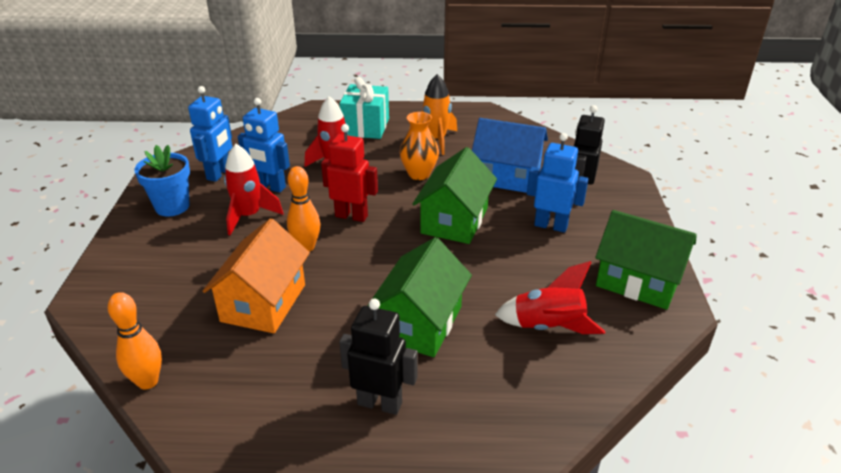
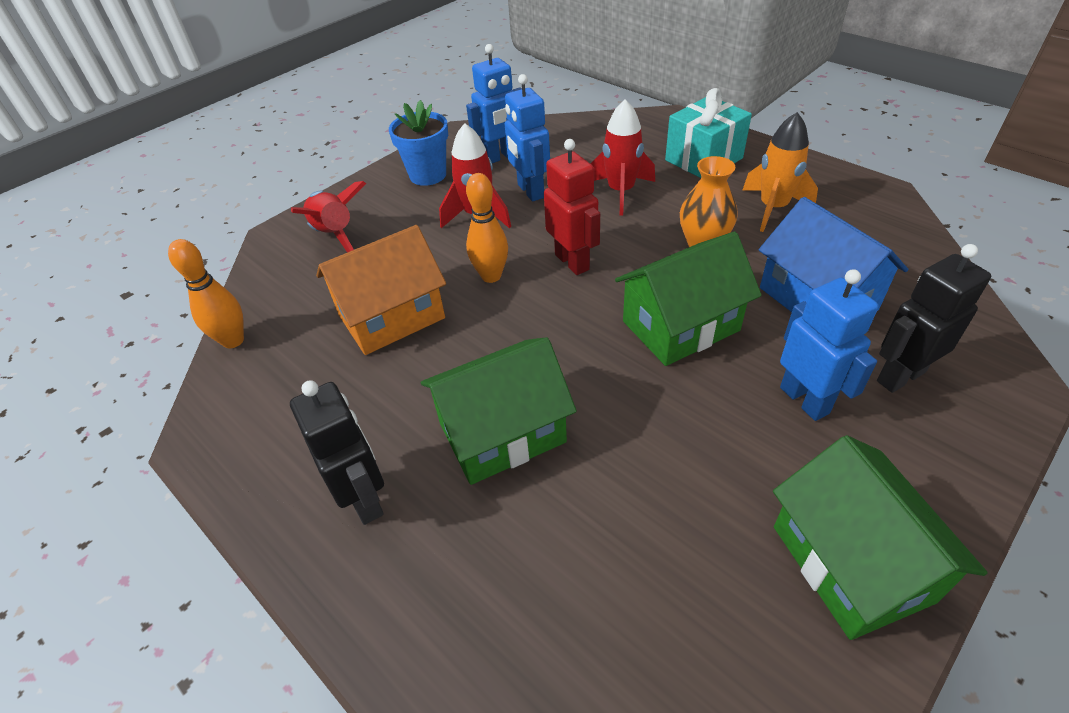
camera: 45 degrees right, 10 degrees up
(548, 327) = (641, 540): red rocket -> red rocket (335, 235)

